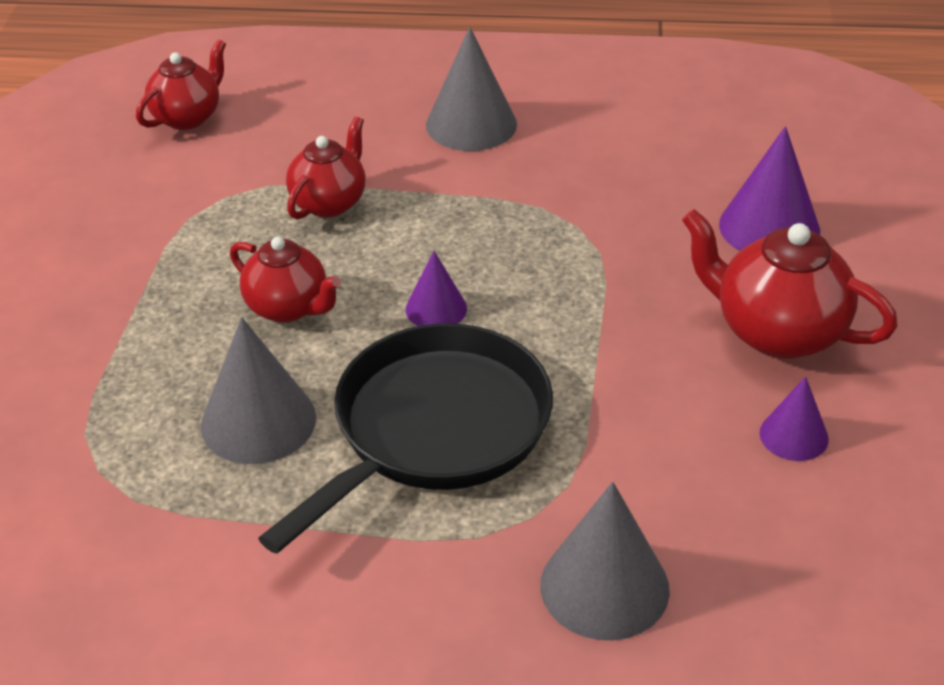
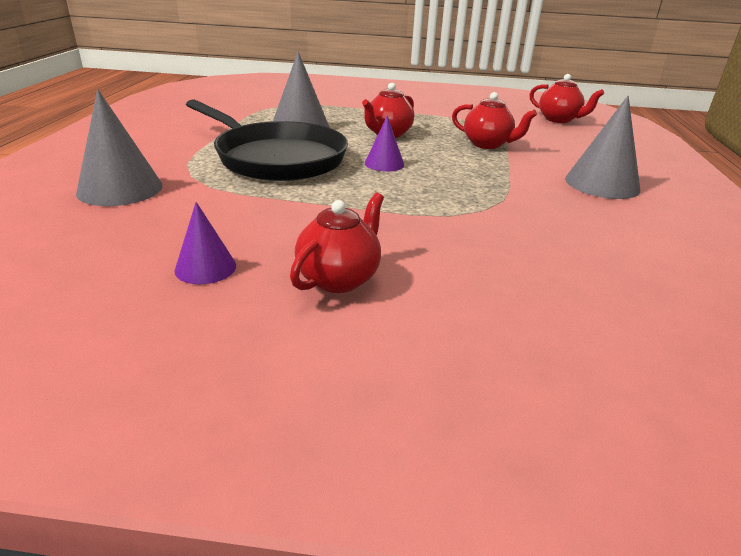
camera: 90 degrees right, 10 degrees down
(769, 227) = (503, 297): purple cone -> none
(777, 332) = (339, 279): red teapot -> red teapot, size x0.66

